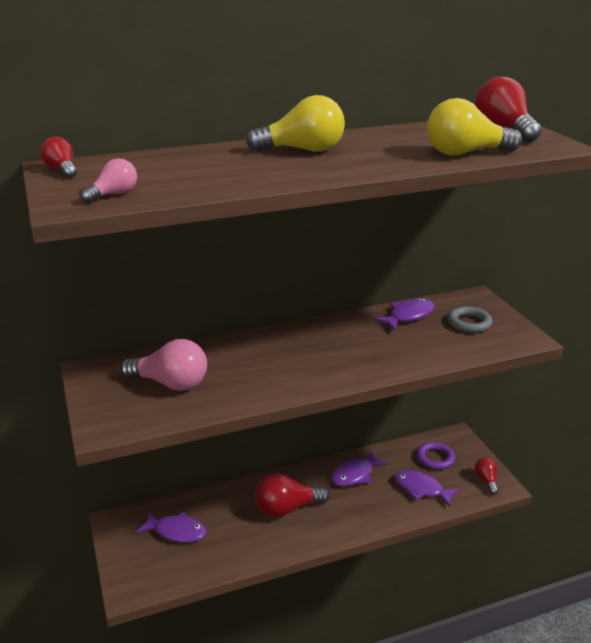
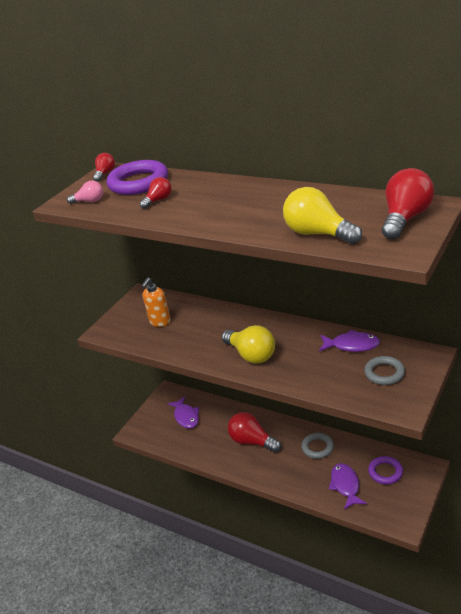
camera: 55 degrees right, 5 degrees up
(143, 166) = (138, 182): none -> purple ring
(170, 383) = (160, 322): pink light bulb -> orange soap dispenser
(303, 150) = (233, 195): yellow light bulb -> yellow light bulb (251, 355)
(355, 475) = (317, 447): purple fish -> grey ring
(486, 480) = (399, 512): red light bulb -> red light bulb (158, 200)

